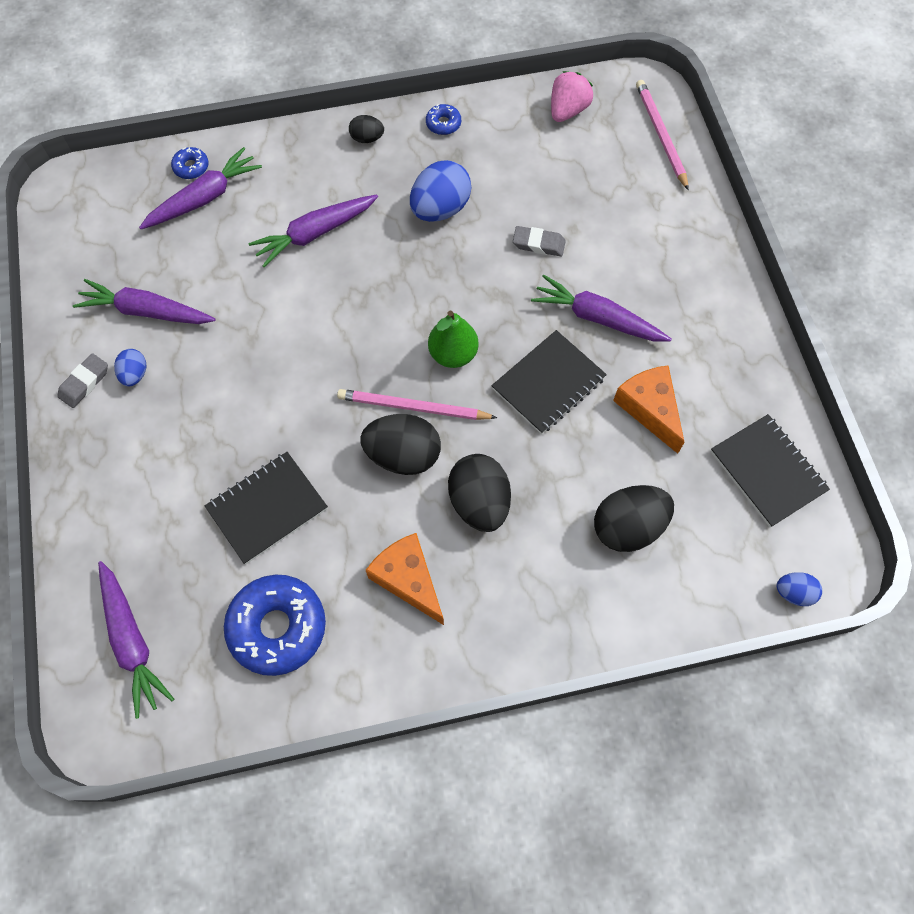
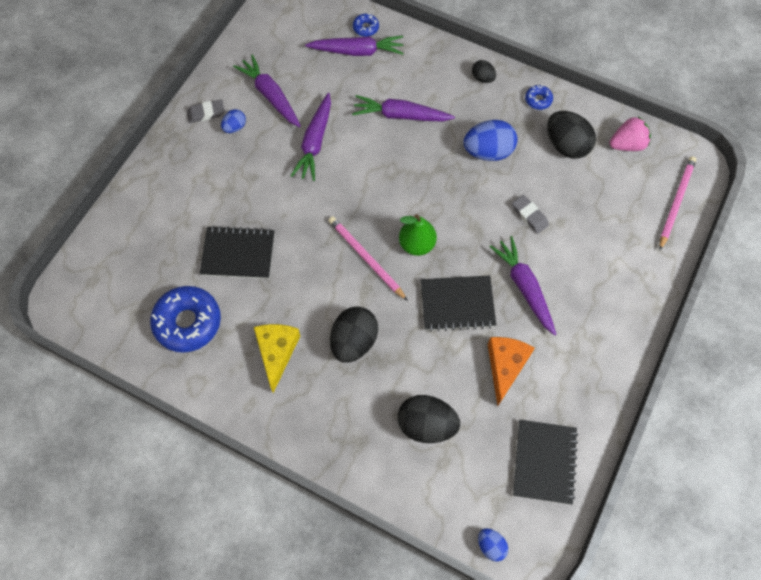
camera: 40 degrees right, 0 degrees up
(132, 641) = (113, 271): purple carrot -> purple carrot (315, 142)
(403, 455) = (336, 281): black egg -> black egg (566, 145)
(408, 579) = (276, 352): orange cheese -> yellow cheese

